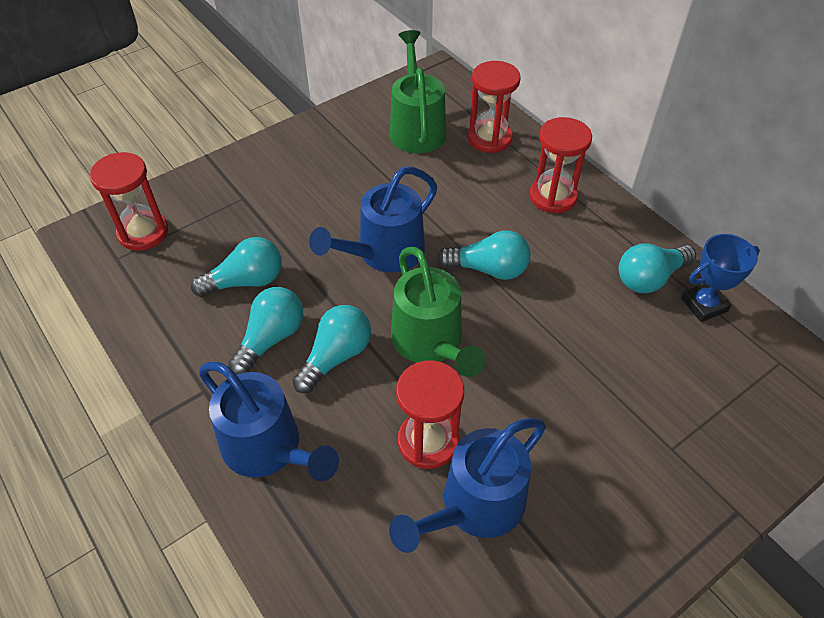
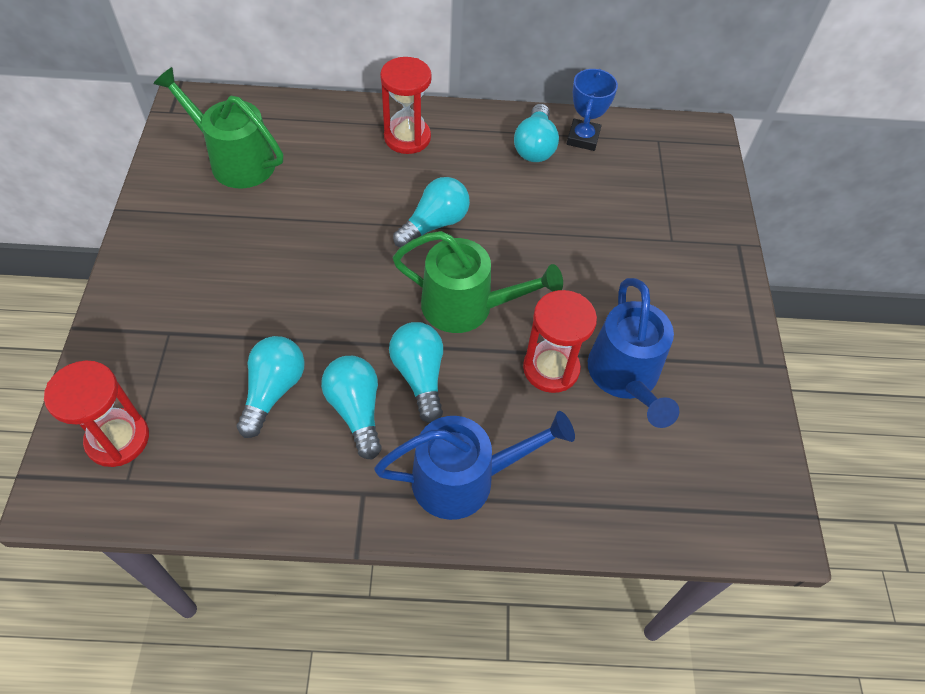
camera: 55 degrees left, 5 degrees up
(383, 253) = (348, 276): blue watering can -> none
(489, 138) = (304, 127): red hourglass -> none

